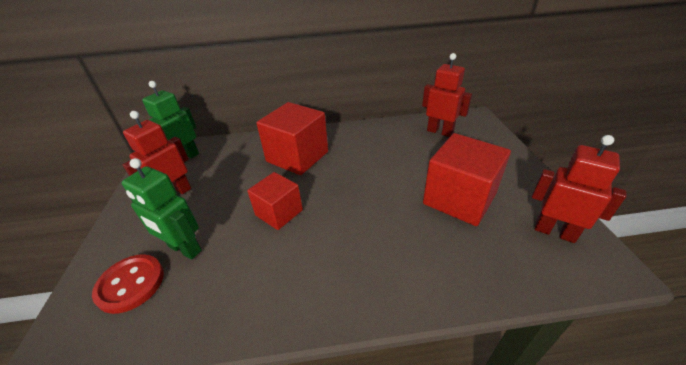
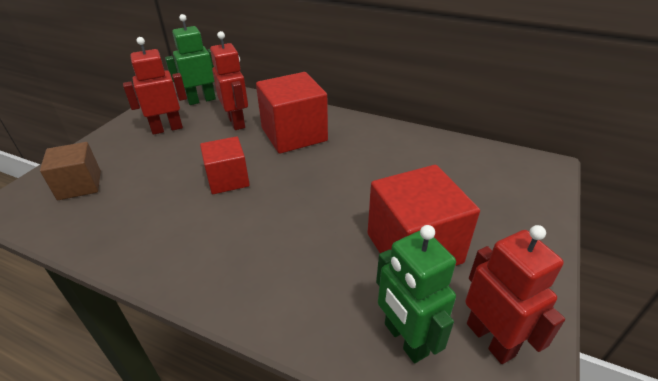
camera: 30 degrees right, 0 degrees up
(131, 284) = (79, 185): red button -> brown cube
(184, 249) = (134, 176): green robot -> green robot (405, 339)
(440, 132) = (476, 166): red robot -> red robot (237, 122)

